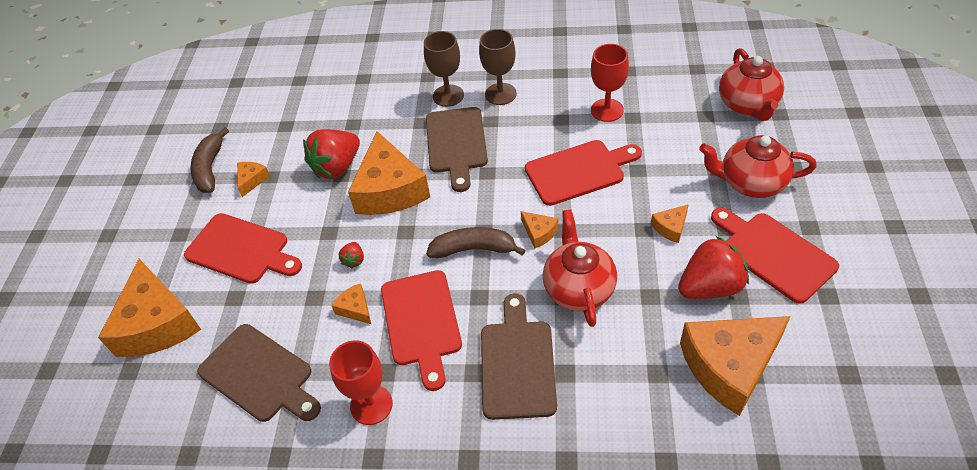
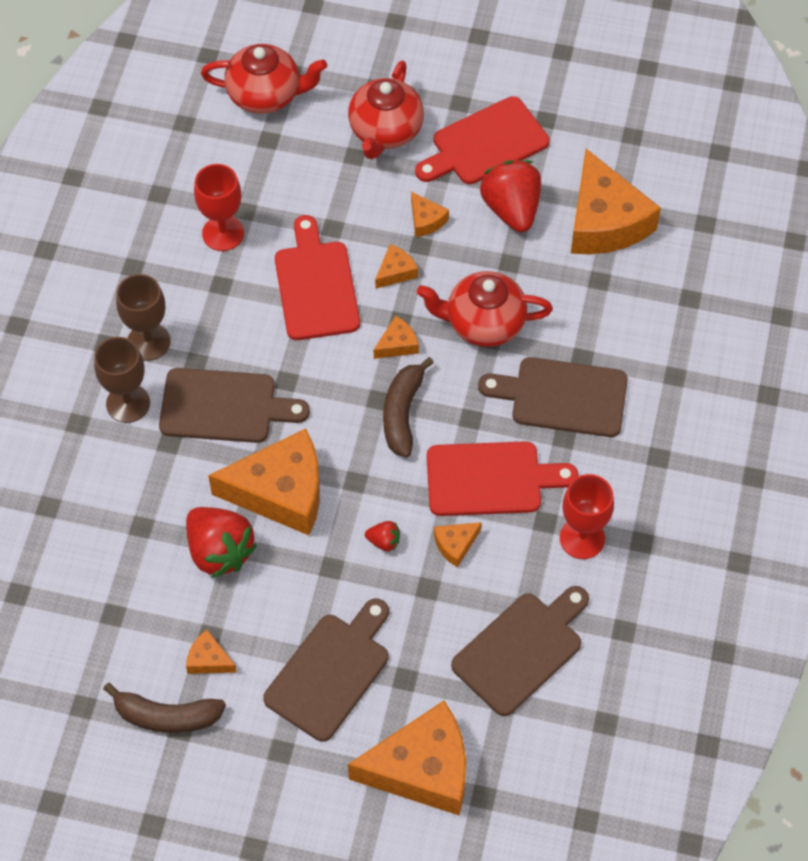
camera: 85 degrees left, 10 degrees up
(241, 250) = (330, 672): red cutting board -> brown cutting board
(610, 218) = (395, 272): none -> orange cheese

